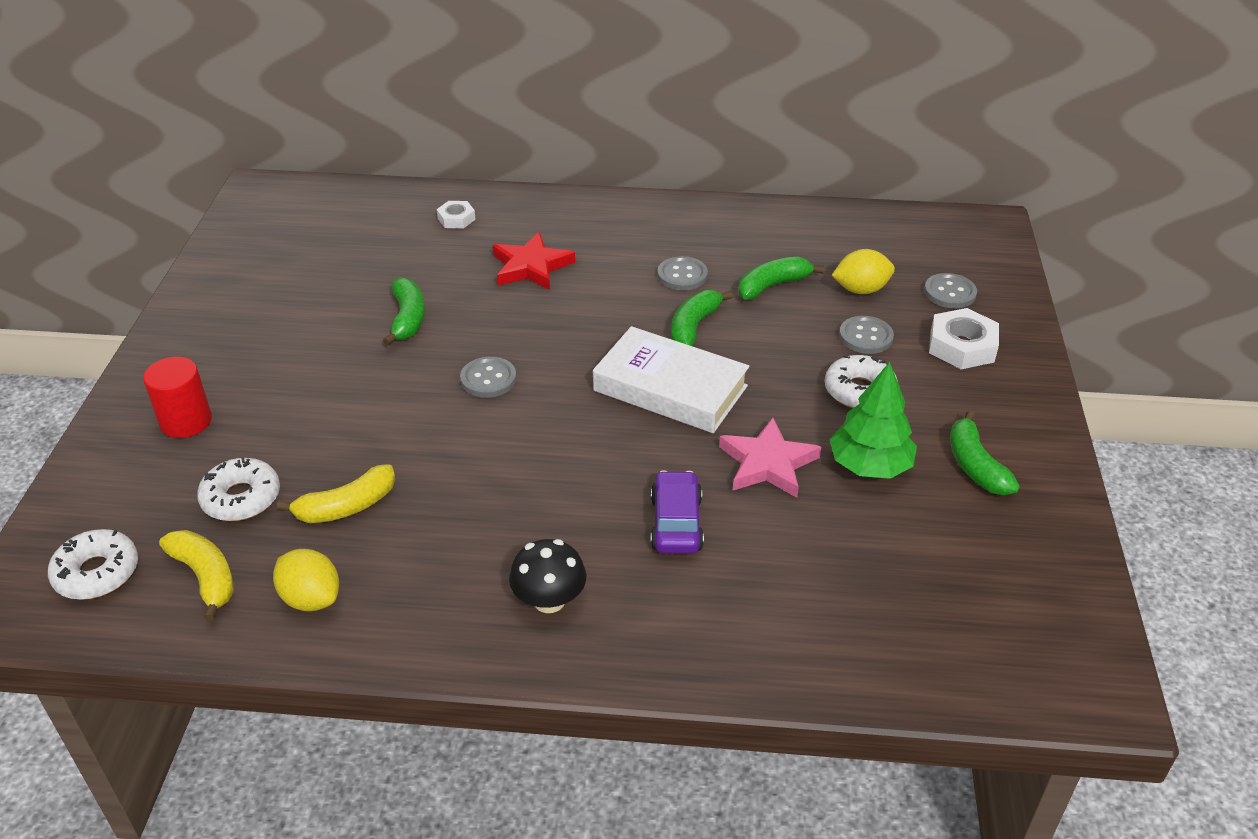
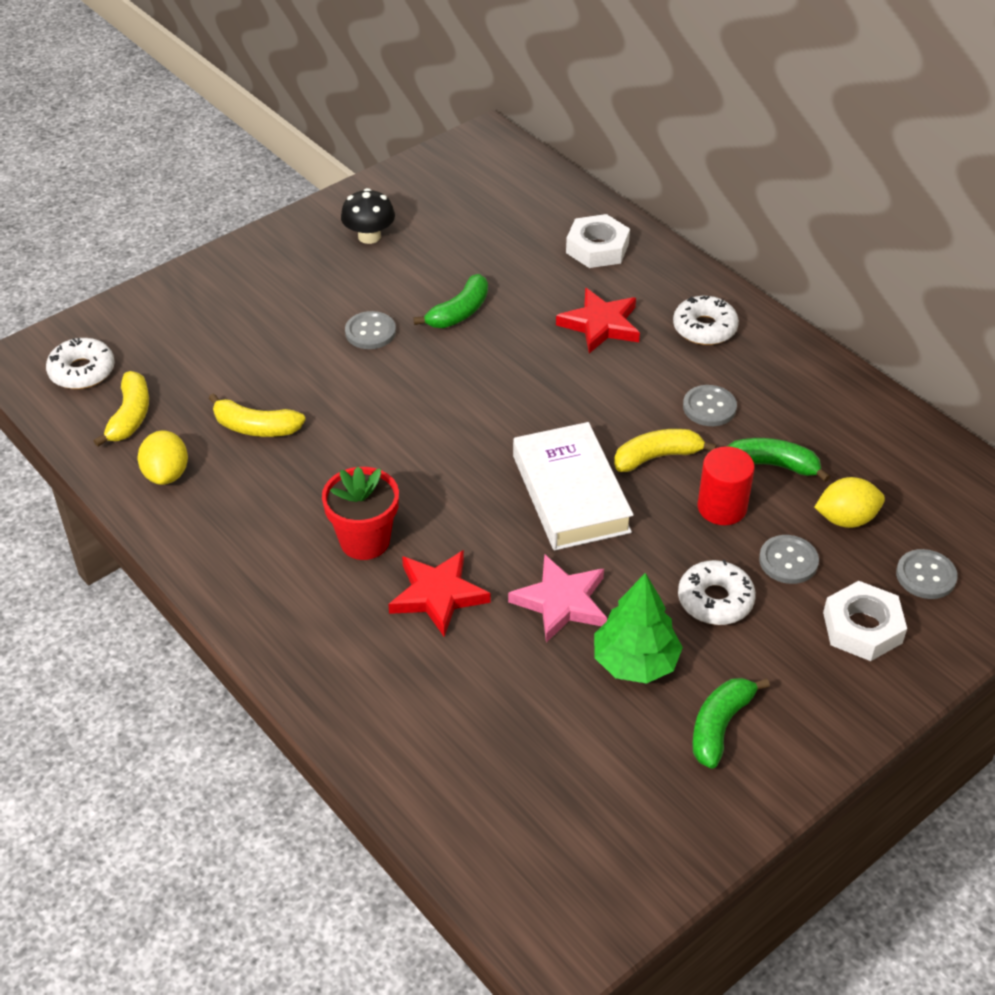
camera: 45 degrees right, 5 degrees up
(186, 421) = (236, 300): red cylinder -> red cylinder (722, 507)
(241, 498) = (206, 377): white donut -> white donut (704, 328)
(456, 219) = (597, 248): white nut -> white nut, size x1.69
(488, 379) = (454, 397): grey button -> grey button (370, 332)
(549, 600) = (292, 583): black mushroom -> black mushroom (369, 236)
(564, 526) = (364, 541): none -> red flower pot
(676, 523) = (438, 595): purple car -> red star
(693, 327) = (657, 457): green banana -> yellow banana
(861, 290) = (846, 519): yellow lemon -> yellow lemon turned 45 degrees counterclockwise

